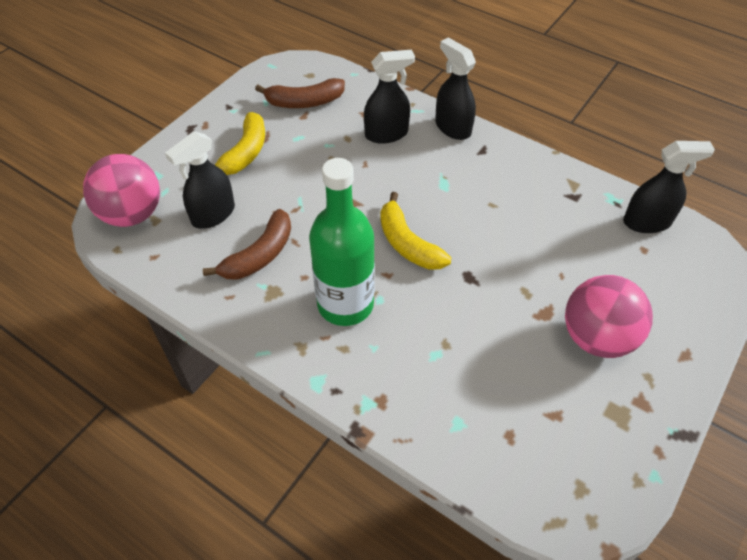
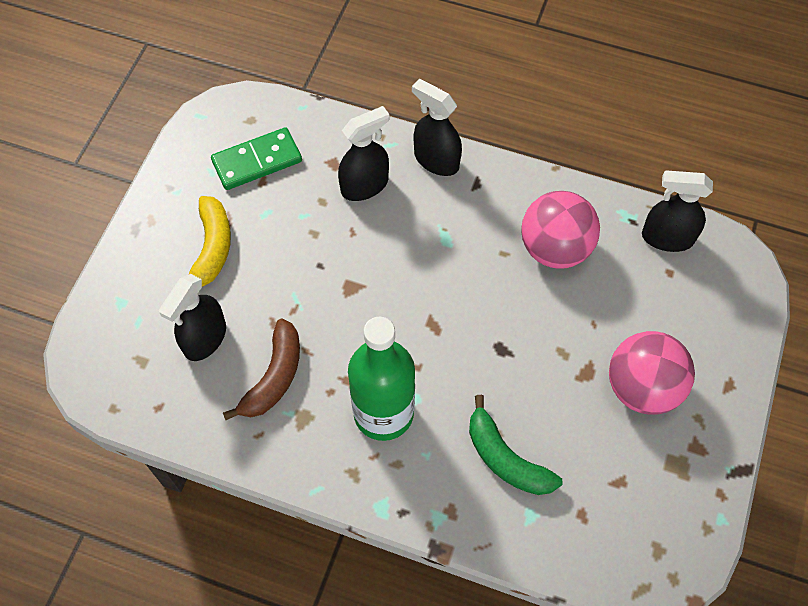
camera: 15 degrees left, 10 degrees up
(132, 214) = (113, 360): pink ball -> pink ball (555, 248)
(304, 102) = (257, 161): brown banana -> green domino
(407, 243) = (427, 324): yellow banana -> none
(447, 367) = (505, 458): none -> green banana
(647, 222) = (667, 238): black spray bottle -> black spray bottle turned 150 degrees counterclockwise

